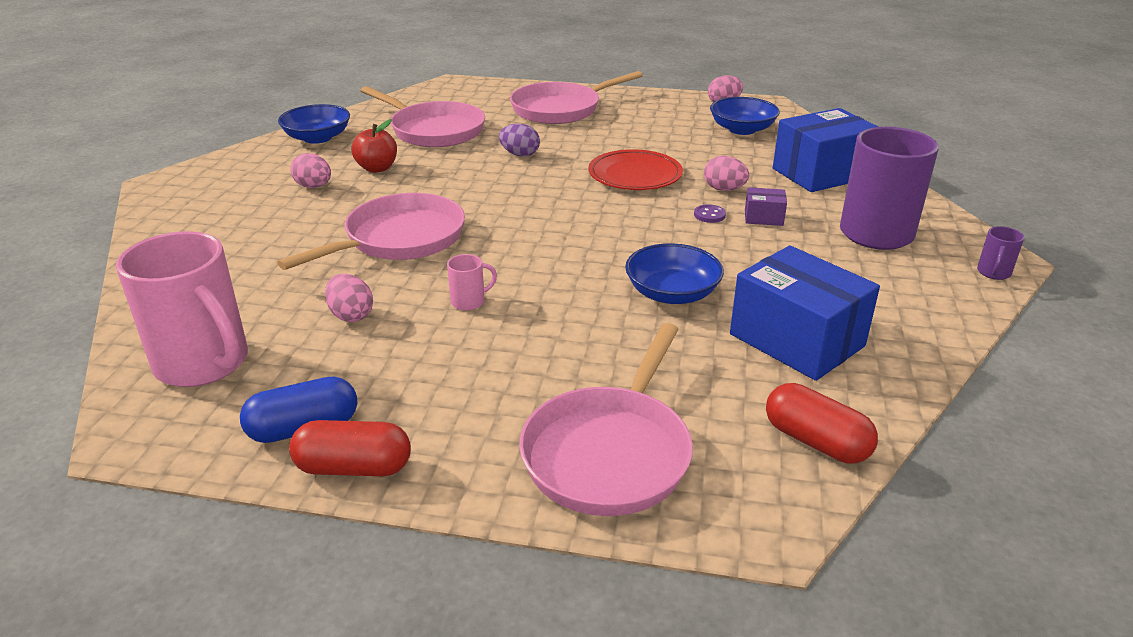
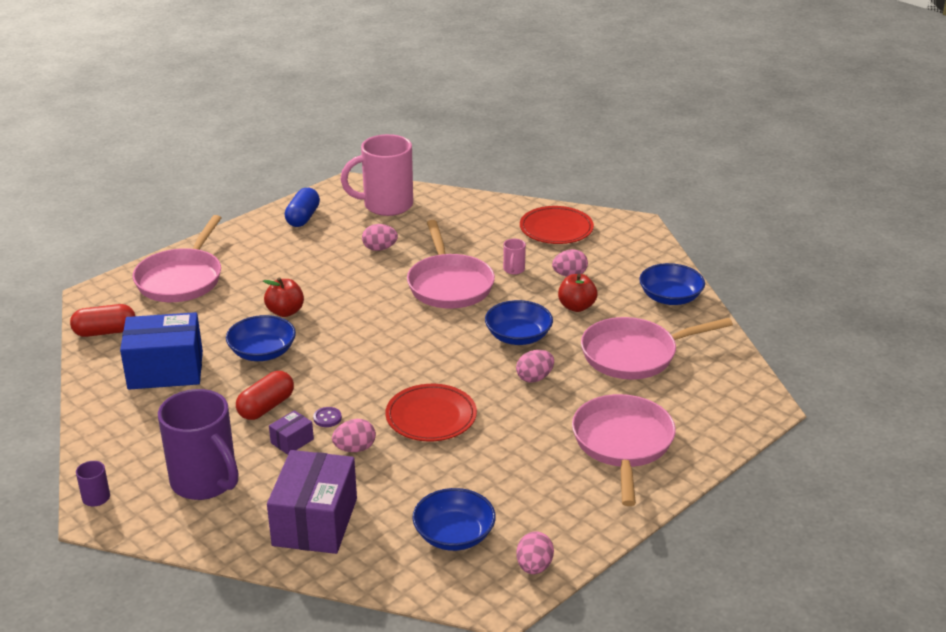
camera: 125 degrees right, 0 degrees up
(203, 220) = (556, 229): none -> red plate
(354, 467) = (262, 222): red capsule -> red capsule (266, 407)
(462, 178) = (518, 336): none -> blue bowl
(469, 302) = (346, 285): pink mug -> pink mug (513, 270)
(520, 154) = (534, 378): purple egg -> pink egg
(578, 317) = (285, 312): none -> red apple
(610, 452) = (182, 279): pink pan -> pink pan turned 135 degrees counterclockwise
(821, 173) = (315, 522): blue box -> purple box

